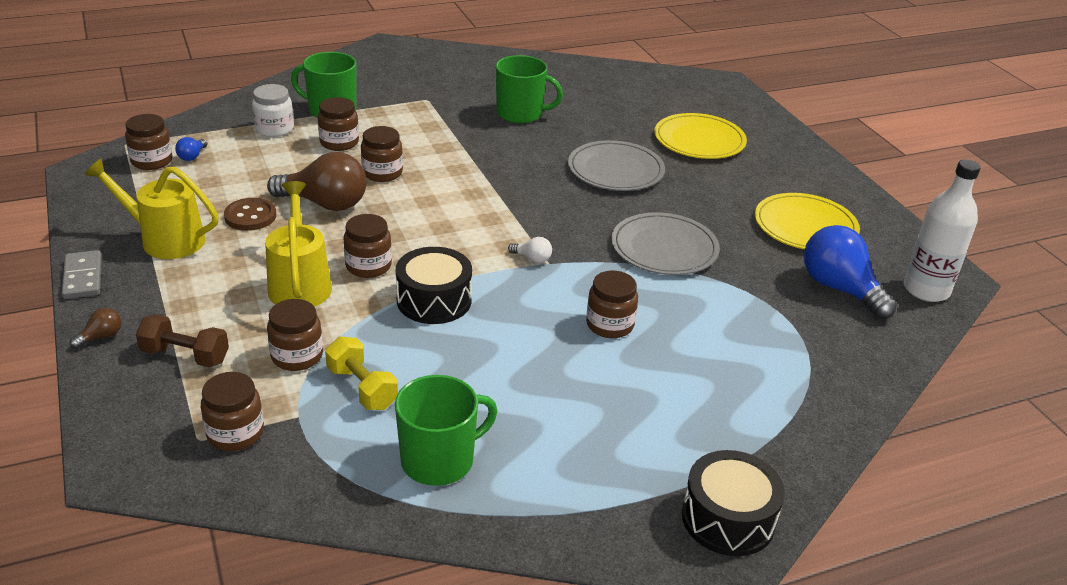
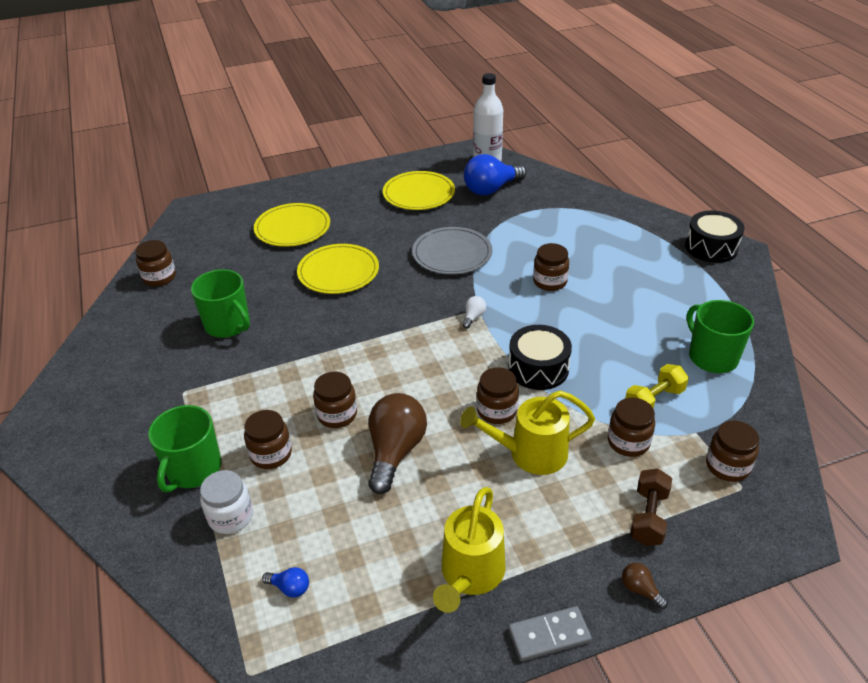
camera: 85 degrees left, 5 degrees up
(152, 161) = (298, 630): brown jar -> brown jar (159, 277)
(250, 216) = (421, 508): brown button -> none
(521, 114) = (228, 325): green mug -> green mug turned 120 degrees clockwise
(615, 170) = (338, 272): grey plate -> yellow plate

